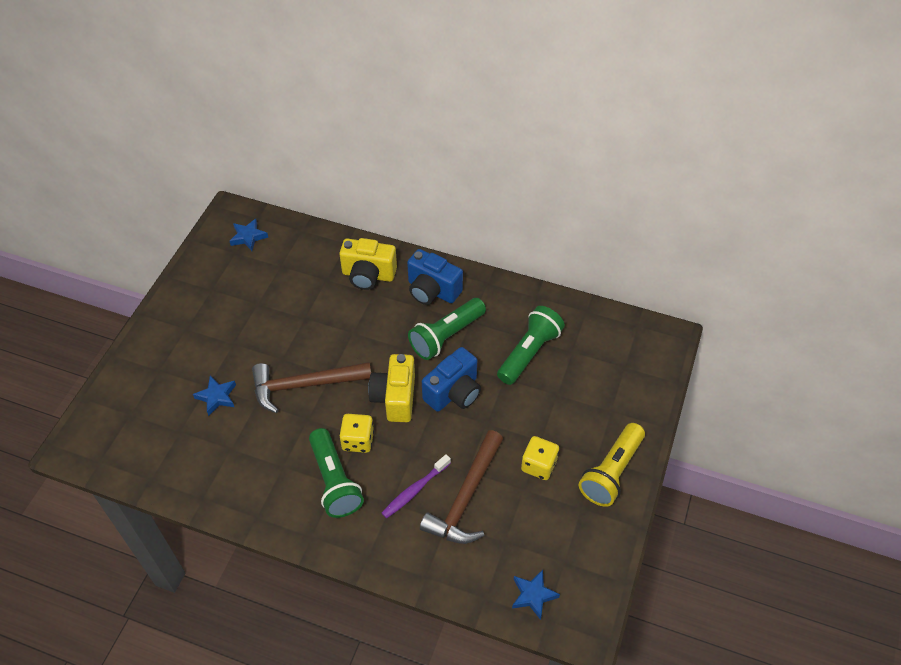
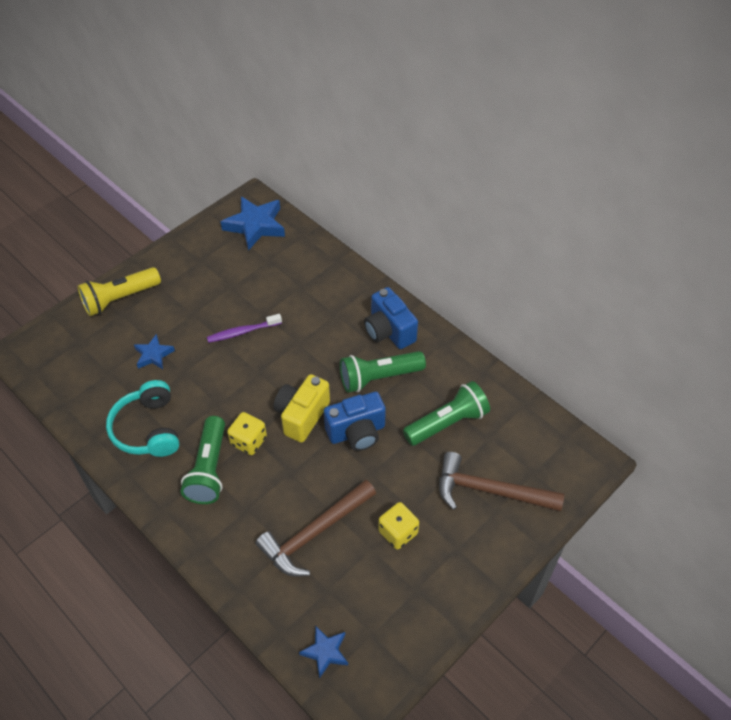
camera: 25 degrees right, 0 degrees up
(248, 237) = (255, 226): blue star -> blue star, size x1.78
(252, 468) = (148, 429): none -> turquoise headphones
(304, 385) = (231, 373): brown hammer -> brown hammer (490, 490)
(368, 275) = (339, 296): yellow camera -> none
(414, 490) = (273, 507): purple toothbrush -> purple toothbrush (242, 332)
(611, 472) = (464, 569): yellow flashlight -> yellow flashlight (119, 299)

